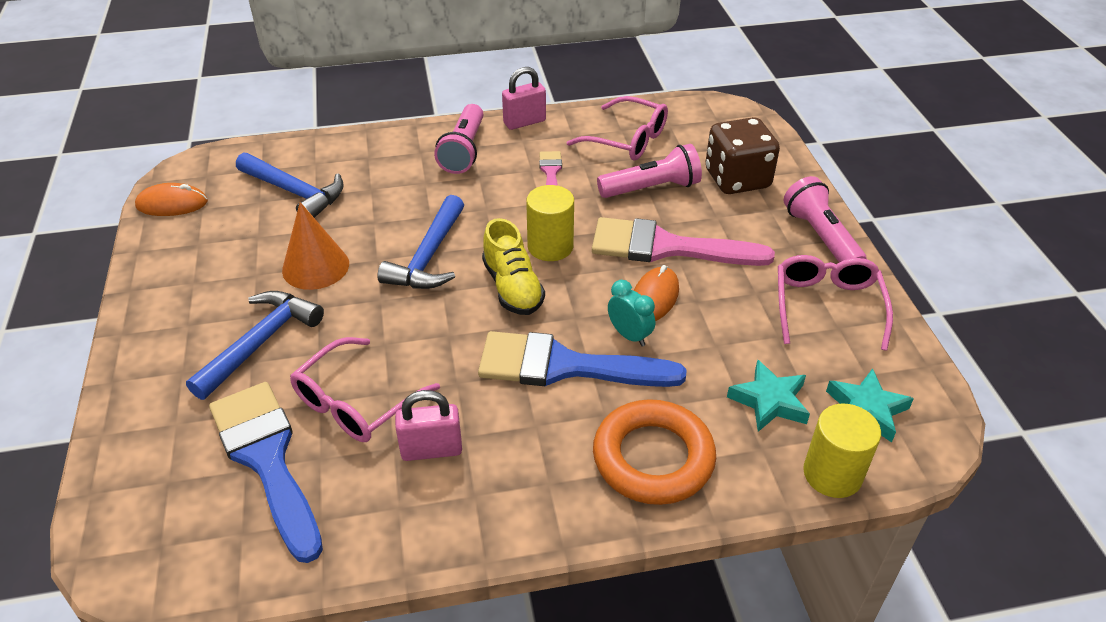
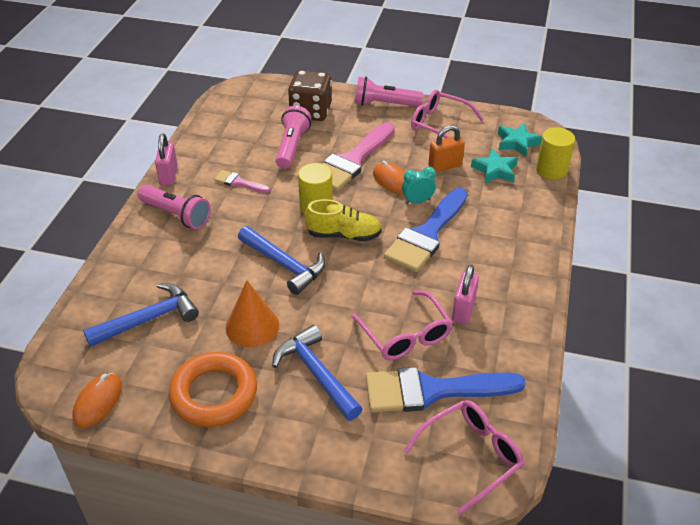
camera: 65 degrees left, 0 degrees up
(627, 139) = (232, 138): pink glasses -> pink glasses (470, 456)
(653, 458) = (513, 224): orange ring -> orange ring (214, 394)
(732, 341) = (445, 166): none -> orange padlock

